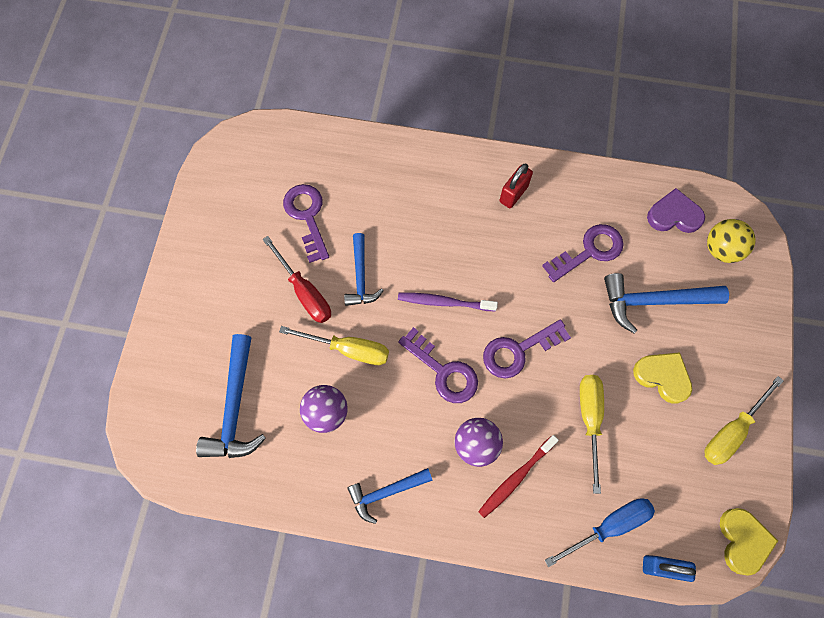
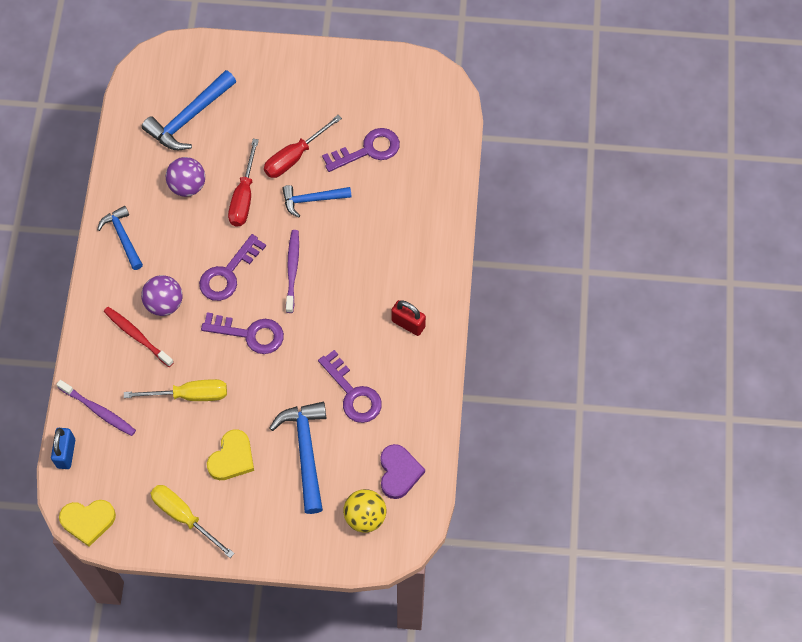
camera: 85 degrees right, 5 degrees down
(235, 407) = (189, 118): blue hammer -> blue hammer turned 45 degrees counterclockwise
(348, 349) = (244, 196): yellow screwdriver -> red screwdriver
(518, 351) = (250, 334): purple key -> purple key turned 135 degrees clockwise
(608, 526) = (98, 411): blue screwdriver -> purple toothbrush

